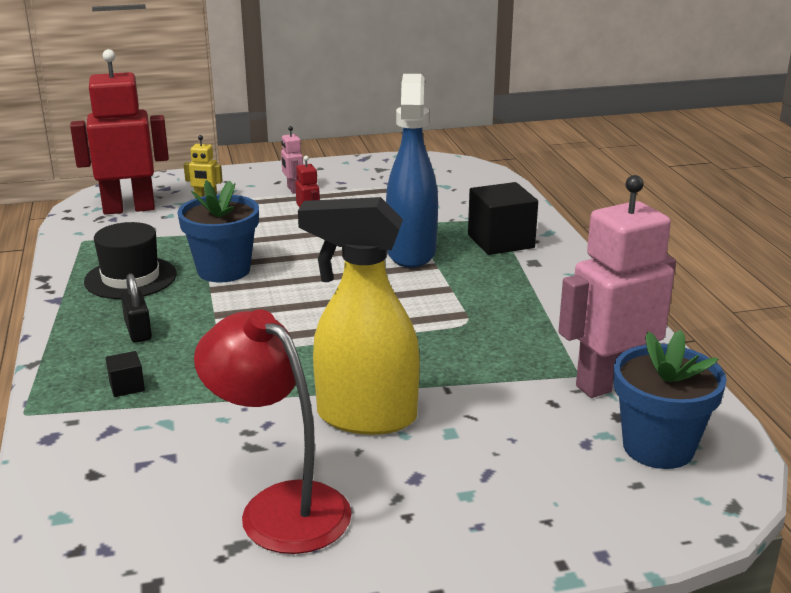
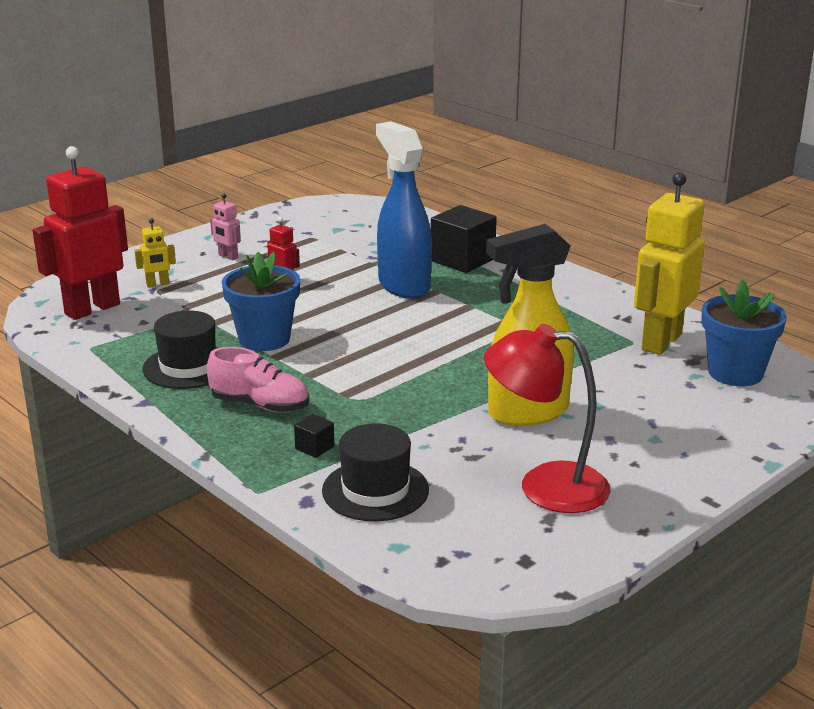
camera: 30 degrees left, 0 degrees up
(119, 449) = (375, 490): none -> black hat
(138, 331) = (260, 405): black padlock -> pink shoe
(610, 383) = (661, 342): pink robot -> yellow robot

